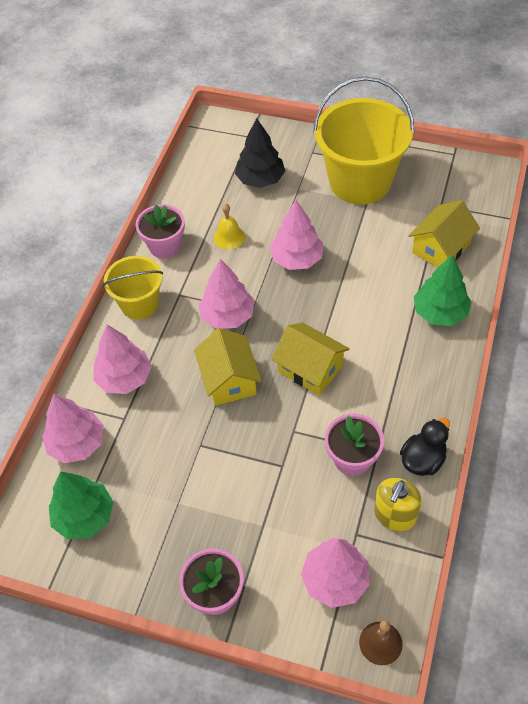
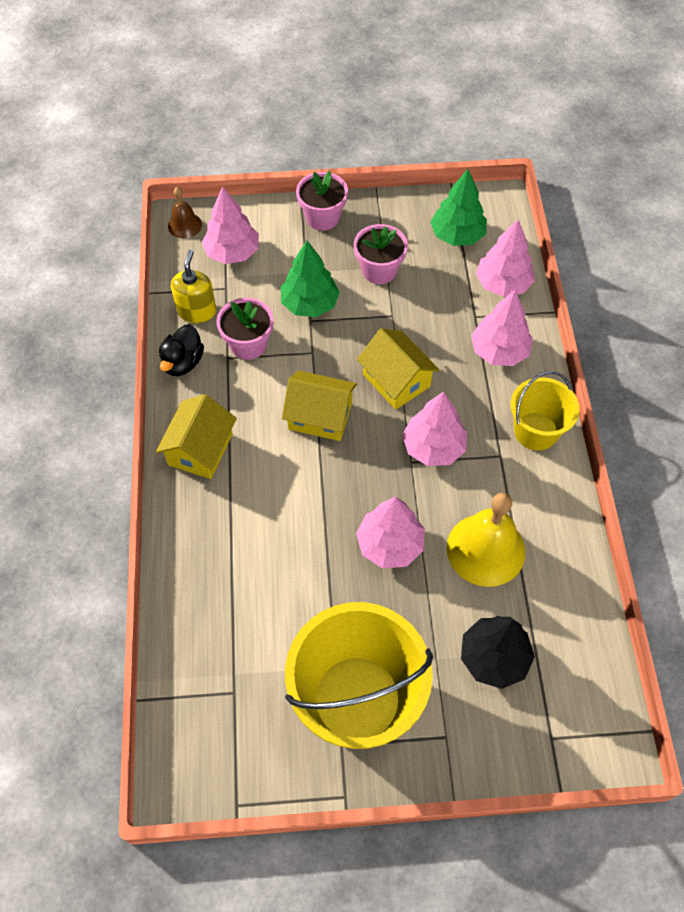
camera: 155 degrees right, 5 degrees up
(165, 246) = (555, 512): pink flower pot -> pink flower pot (379, 270)
(229, 237) = (485, 549): yellow bell -> yellow bell, size x1.89
(440, 312) = (200, 524): green tree -> green tree (309, 304)
(441, 248) = (218, 618): yellow house -> yellow house (200, 449)

